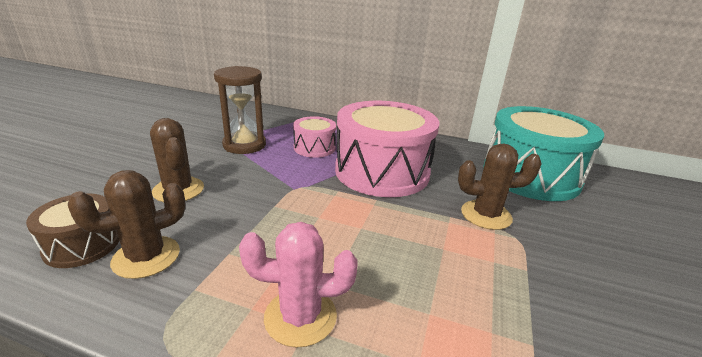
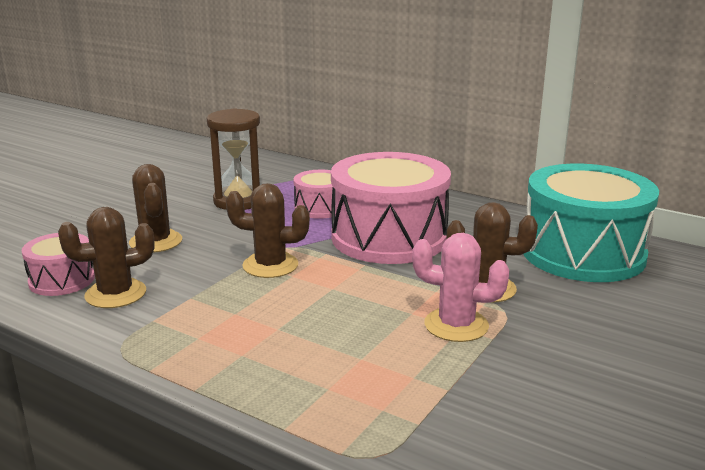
camera: 15 degrees right, 5 degrees down
(82, 245) = (62, 280): brown drum -> pink drum
(295, 207) = (270, 265): none -> brown cactus
(300, 317) = (239, 348): pink cactus -> pink cactus (456, 325)

